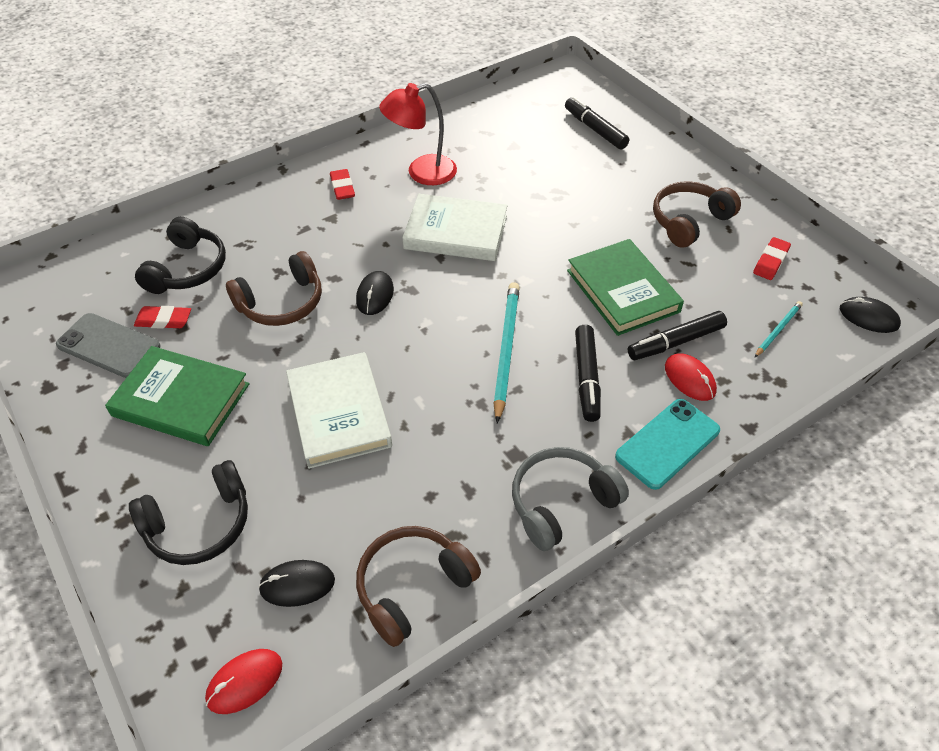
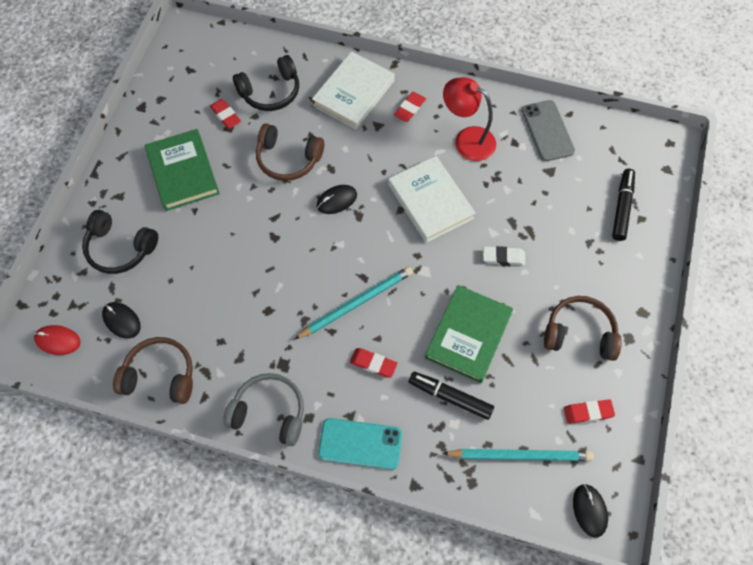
camera: 50 degrees right, 15 degrees up
(109, 345) = (188, 107): grey phone -> grey phone (547, 131)
(339, 413) = (237, 253): white book -> white book (353, 93)
(566, 221) = (503, 257): none -> white eraser
(586, 378) = (373, 364): black marker -> red eraser
(689, 379) = (425, 425): red mouse -> none
(778, 330) = (520, 455): turquoise pencil -> turquoise pencil, size x1.85

